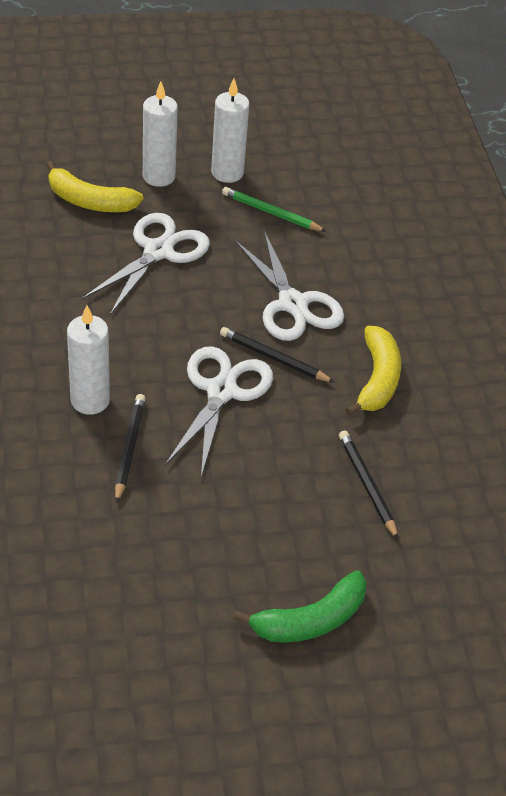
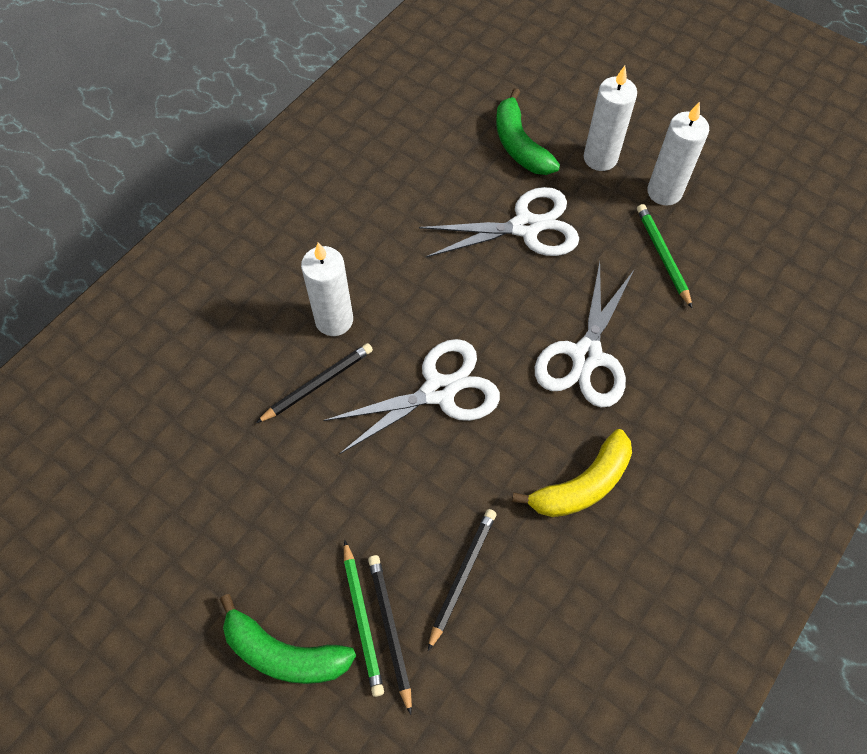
camera: 50 degrees right, 15 degrees up
(89, 201) = (519, 145): yellow banana -> green banana
(273, 358) = (514, 394): black pencil -> black pencil (390, 629)
(336, 559) = (362, 619): none -> green pencil

